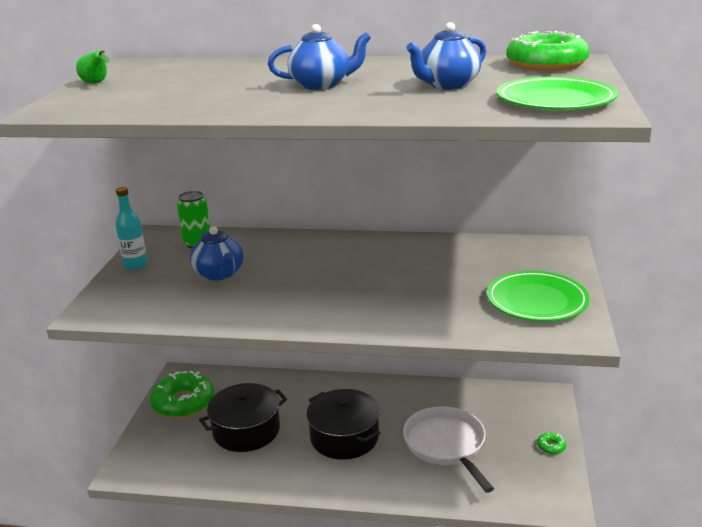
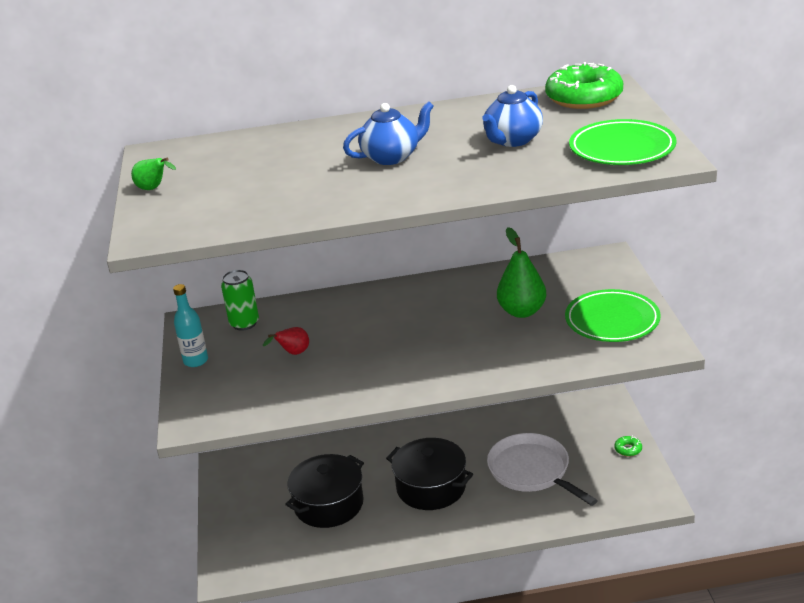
camera: 15 degrees left, 5 degrees up
(183, 402) = (245, 491): green donut -> none
(219, 274) = (293, 353): blue teapot -> red pear
(450, 277) = (522, 311): none -> green pear

